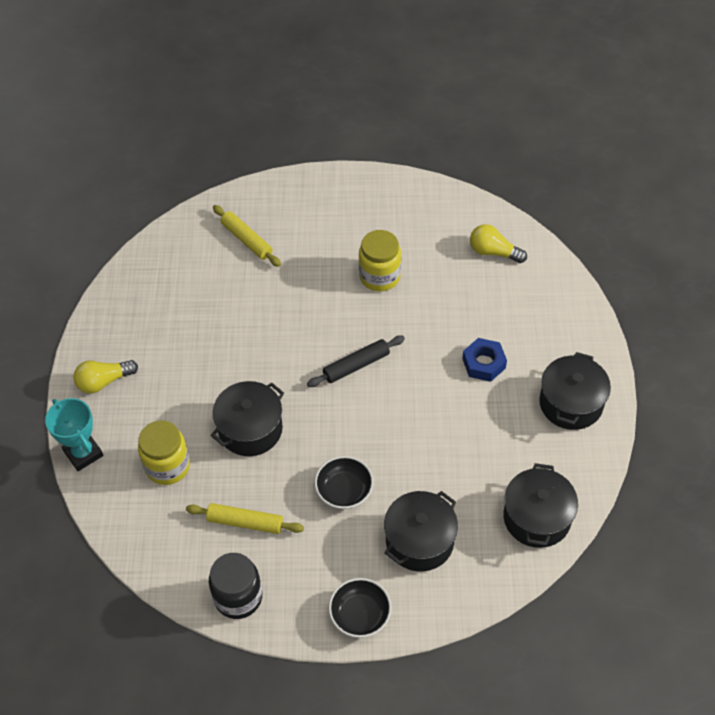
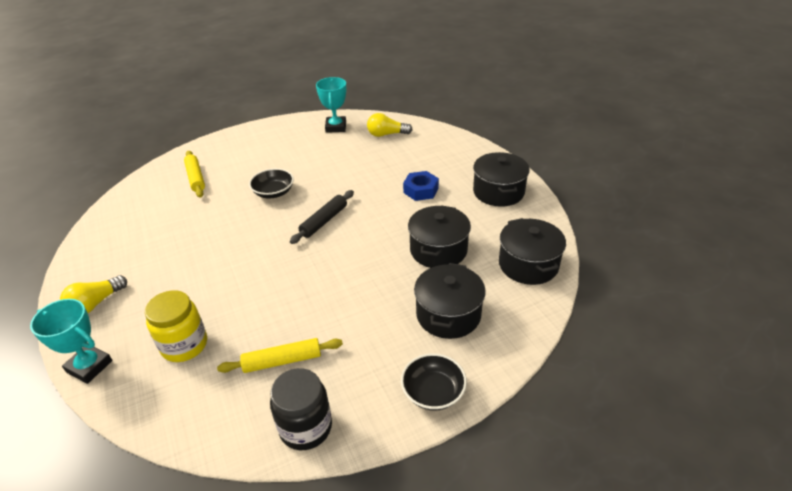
camera: 25 degrees left, 15 degrees down
(247, 240) = (195, 178): yellow rolling pin -> yellow rolling pin turned 45 degrees clockwise
(250, 429) = (254, 290): black pot -> black pot (438, 250)
(344, 490) = (361, 303): black bowl -> black bowl (273, 192)
(379, 276) = (312, 168): yellow jar -> none
(438, 214) = (336, 127): none -> turquoise trophy

